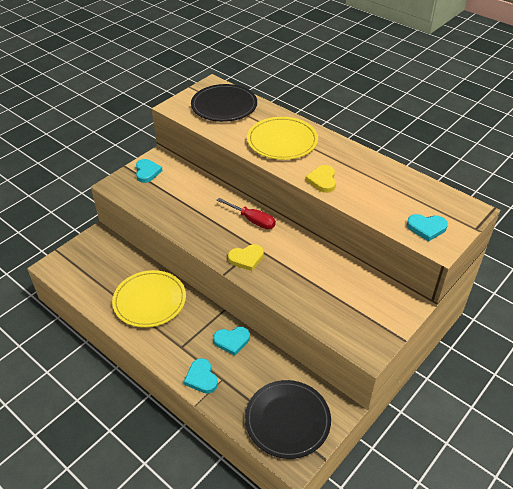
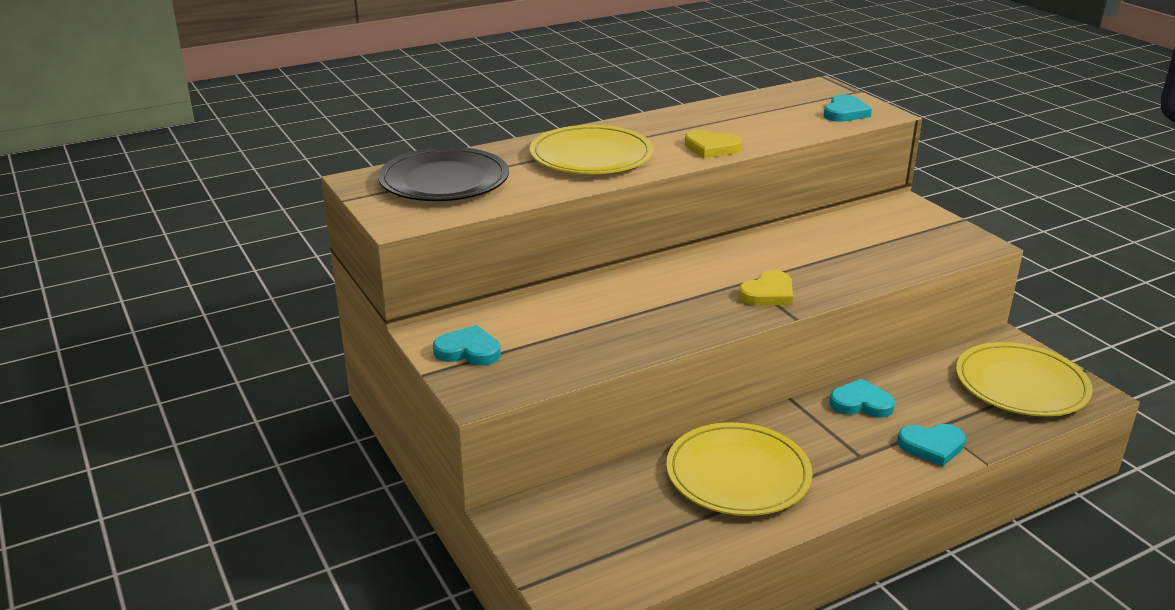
camera: 70 degrees left, 15 degrees down
(232, 341) = (861, 403): turquoise heart -> turquoise heart turned 90 degrees counterclockwise
(246, 258) = (768, 293): yellow heart -> yellow heart turned 45 degrees clockwise
(252, 220) = (678, 273): red screwdriver -> none
(287, 420) = (1021, 384): black plate -> yellow plate

